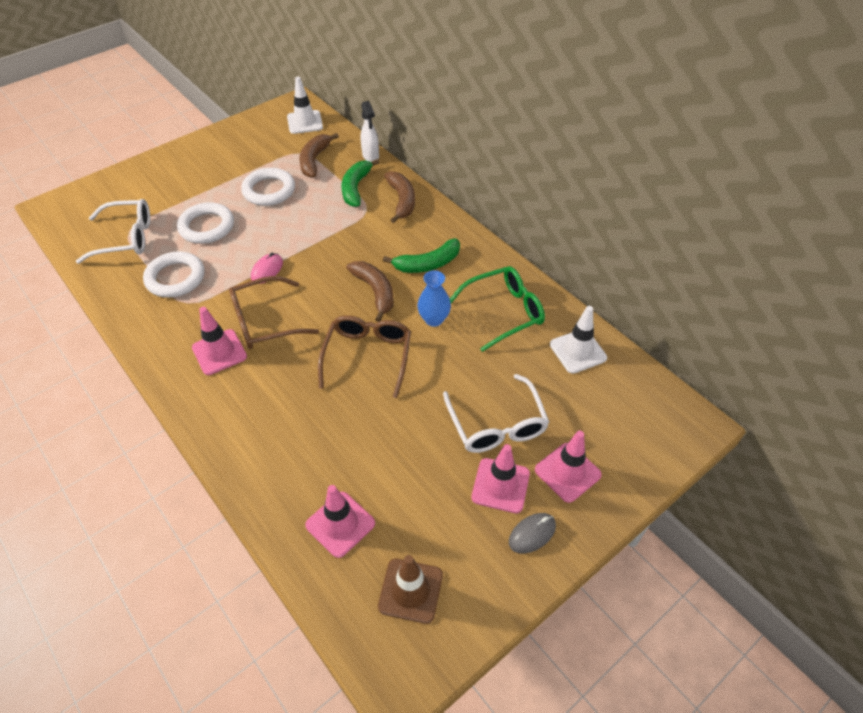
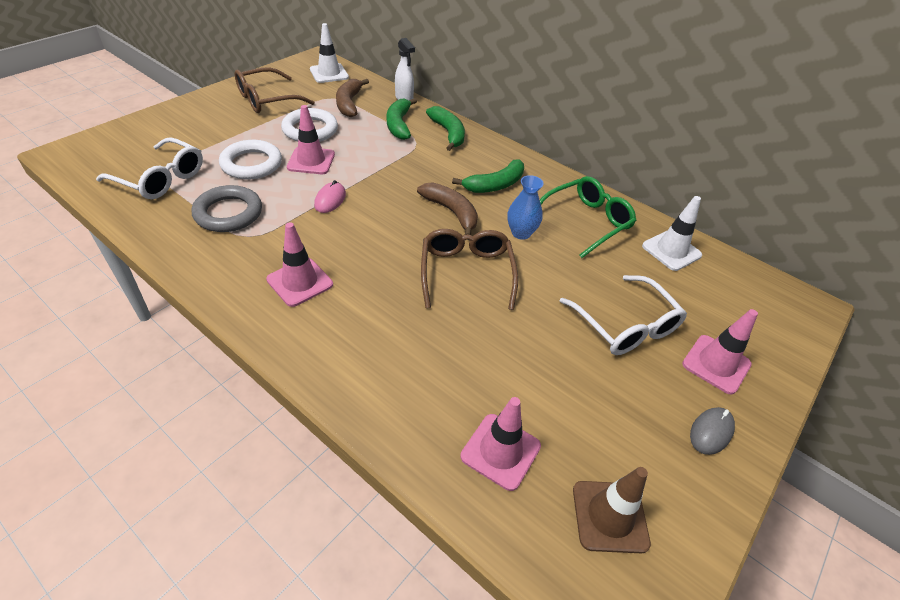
camera: 15 degrees left, 5 degrees down
(126, 238) = (161, 179): white glasses -> white glasses turned 45 degrees clockwise
(175, 278) = (228, 213): white ring -> grey ring
(264, 321) = (342, 248): brown glasses -> brown glasses (267, 100)
(402, 200) = (448, 133): brown banana -> green banana
(500, 485) = (656, 386): pink traffic cone -> pink traffic cone (311, 161)

